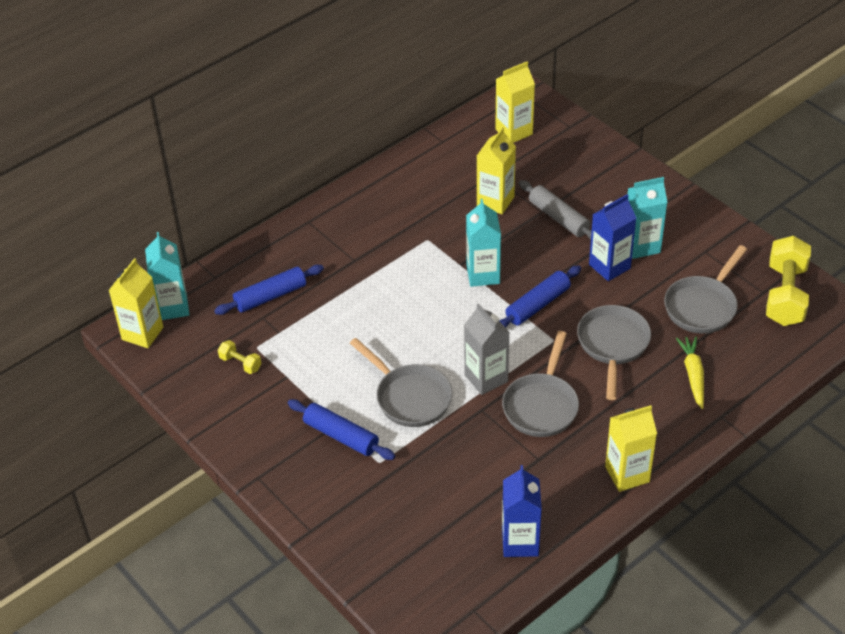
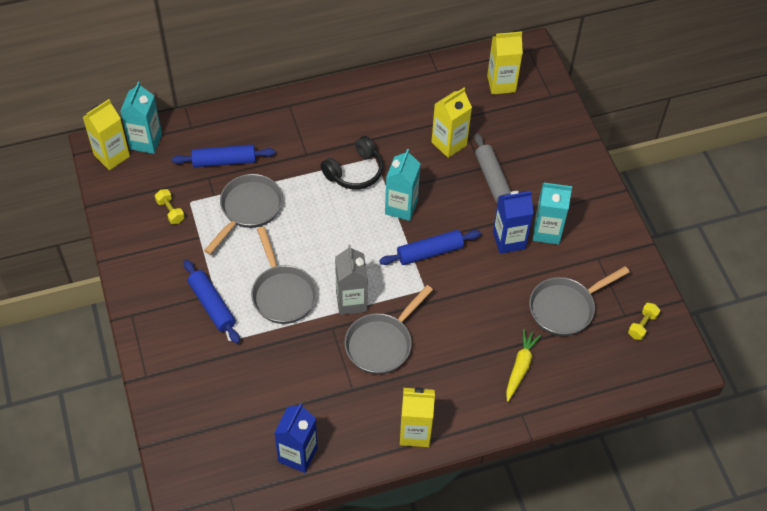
camera: 20 degrees right, 10 degrees up
(415, 259) = (355, 172): none -> black headphones
(613, 345) = (470, 313): grey pan -> grey pan (248, 209)
(785, 295) = (642, 325): yellow dumbbell -> yellow dumbbell, size x0.46

